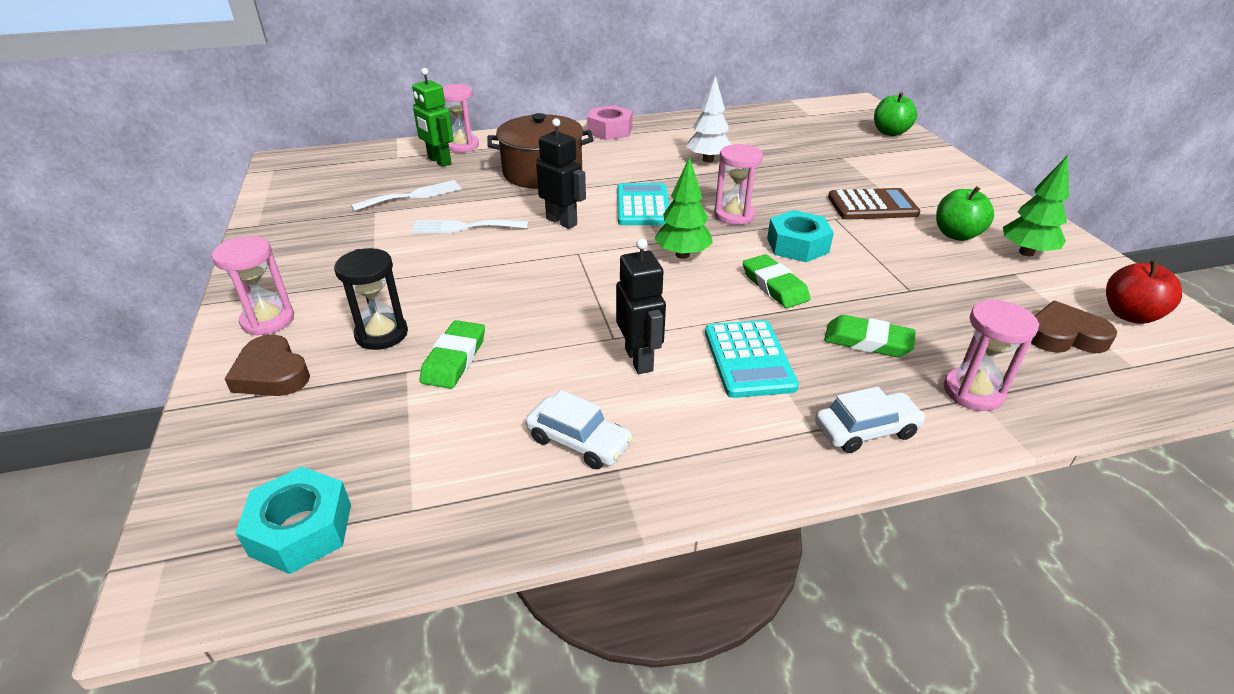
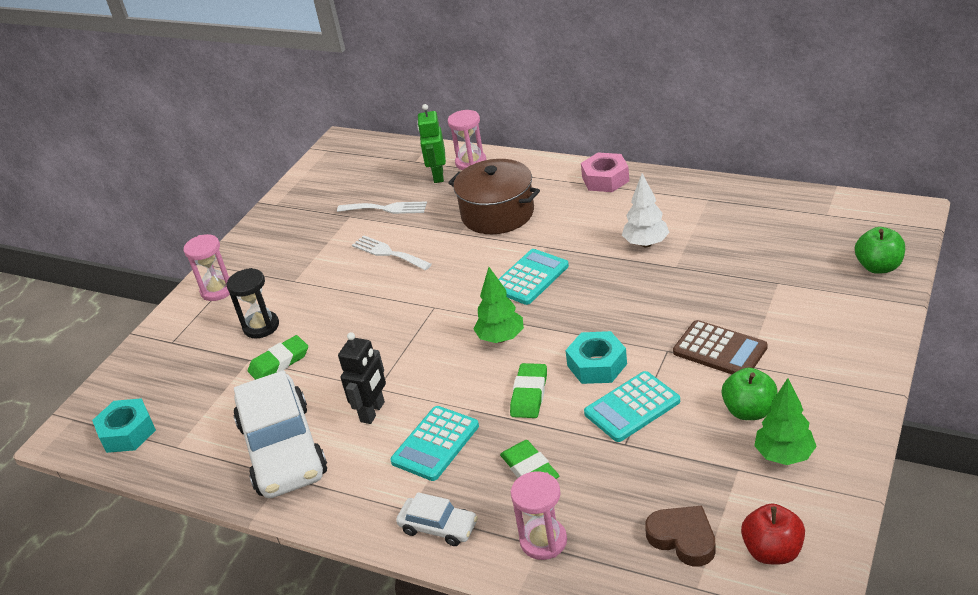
camera: 45 degrees right, 0 degrees up
(271, 373) = (189, 331): brown heart -> none
(562, 221) = (456, 272): black robot -> none
(579, 441) = (283, 449): white car -> white car, size x2.11
(734, 215) = (587, 314): pink hourglass -> none
(873, 263) = (632, 407): none -> turquoise calculator

